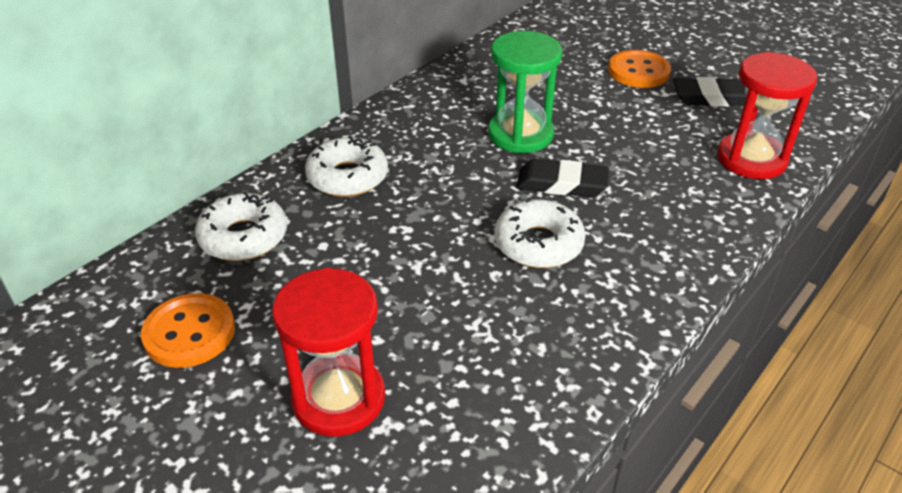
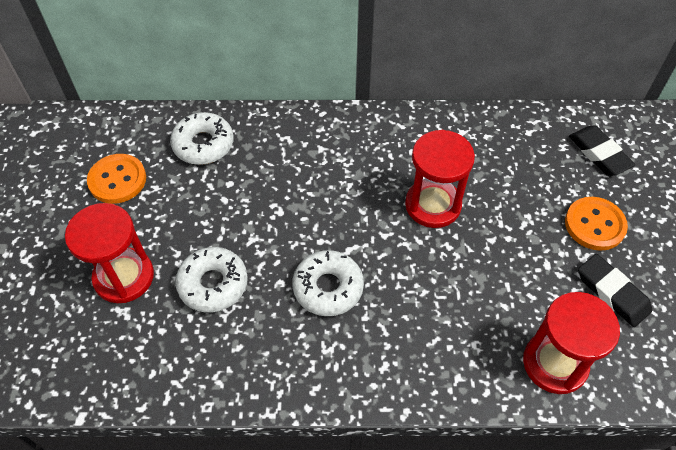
camera: 50 degrees right, 15 degrees up
(347, 177) = (298, 149): white donut -> white donut (213, 284)
(520, 134) = (433, 205): green hourglass -> red hourglass
(561, 184) = (401, 262): black eraser -> black eraser (599, 154)

